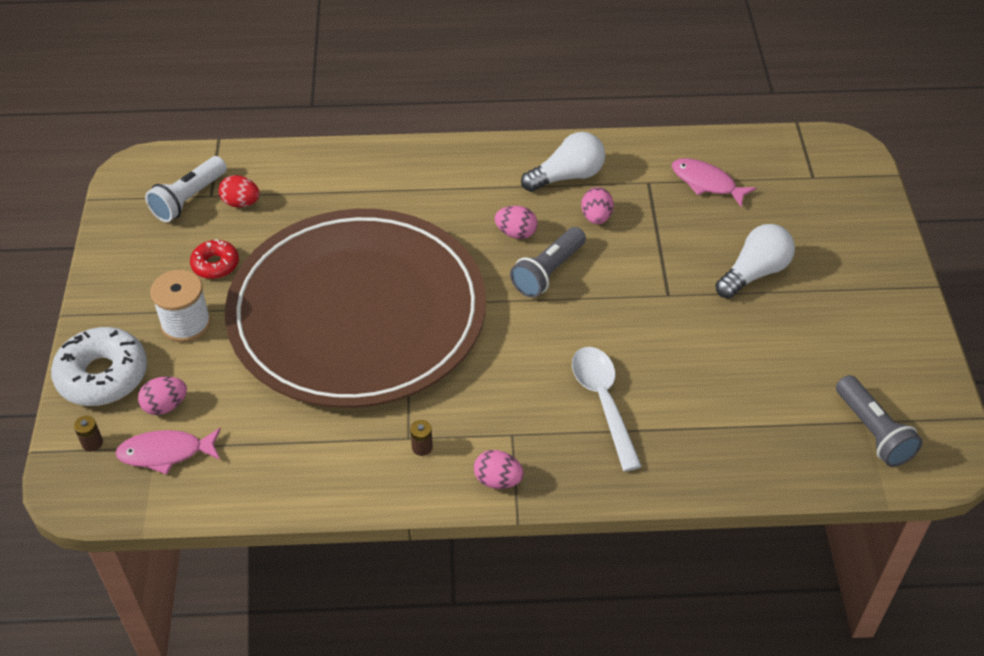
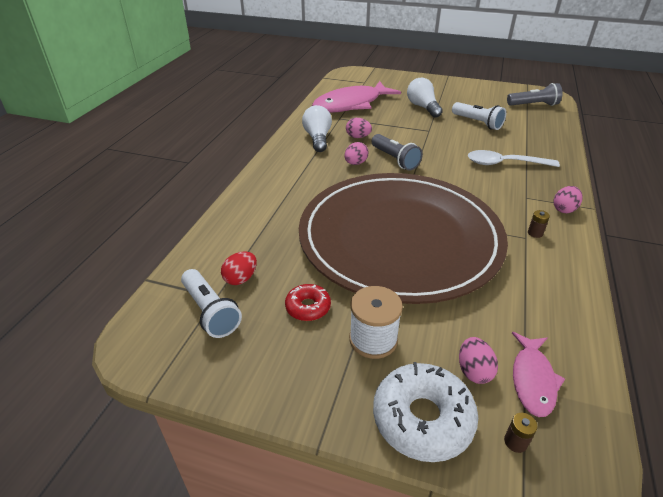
camera: 70 degrees left, 10 degrees down
(706, 183) = (351, 104): pink fish -> pink fish, size x1.95
(736, 354) = (477, 123): none -> white flashlight

